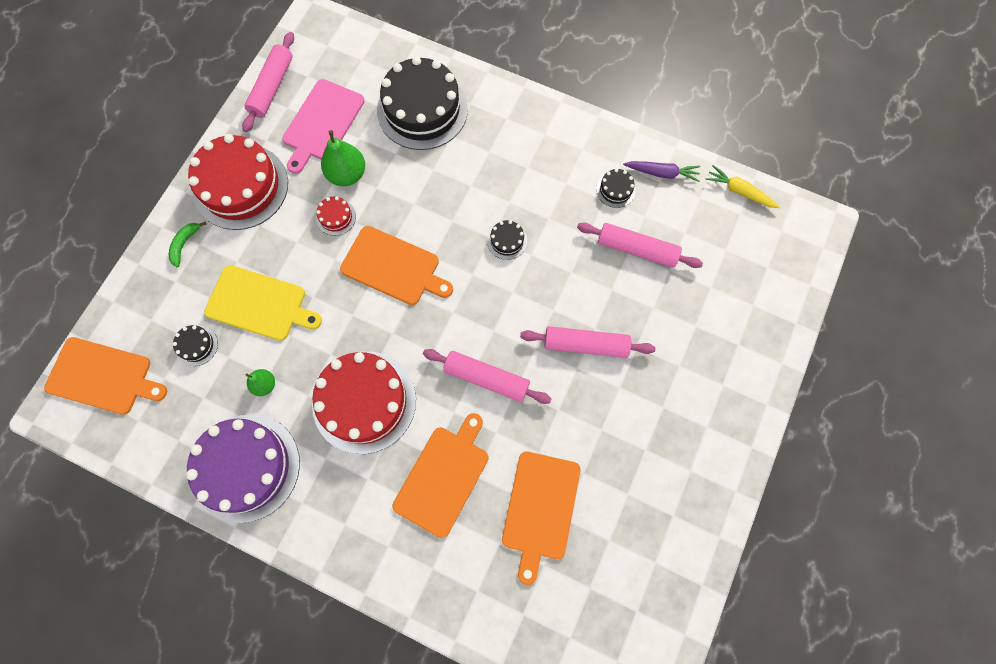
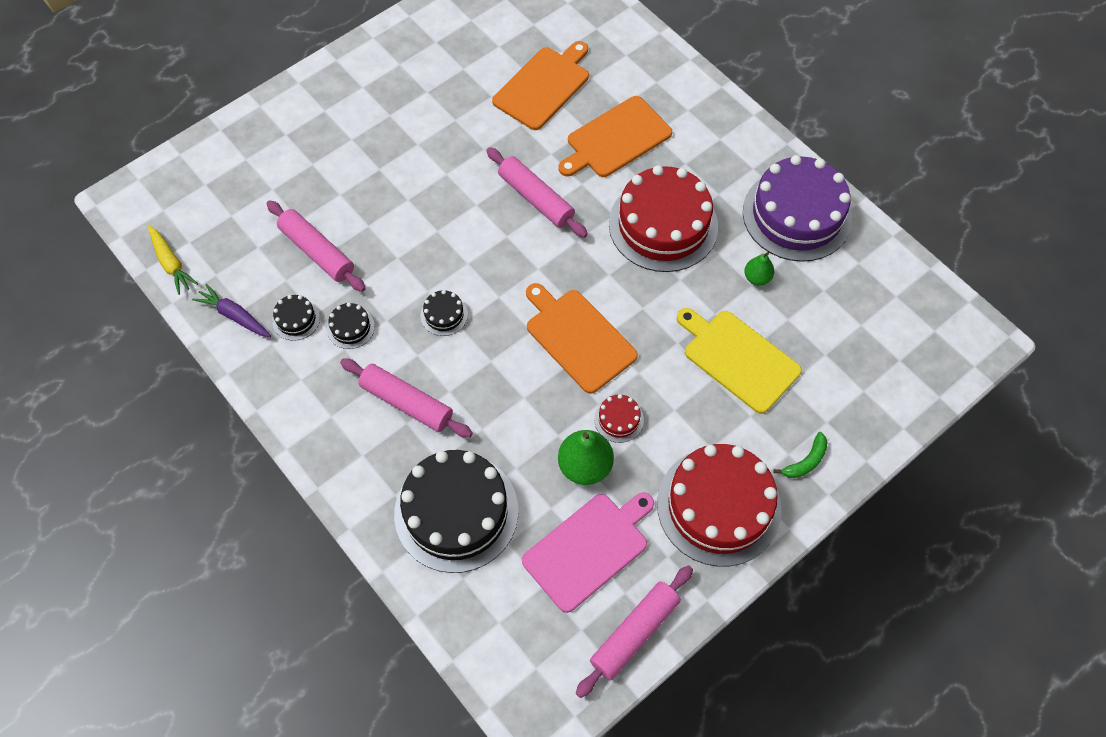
camera: 155 degrees left, 10 degrees down
(103, 377) = (926, 352): orange cutting board -> none
(196, 345) = (818, 343): black cake -> black cake (350, 327)
(585, 345) = (425, 189): pink rolling pin -> pink rolling pin (407, 402)

